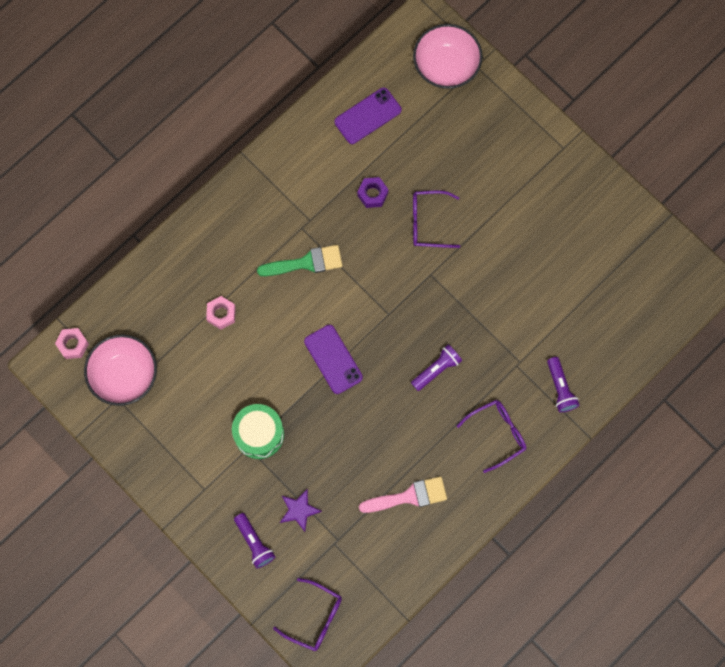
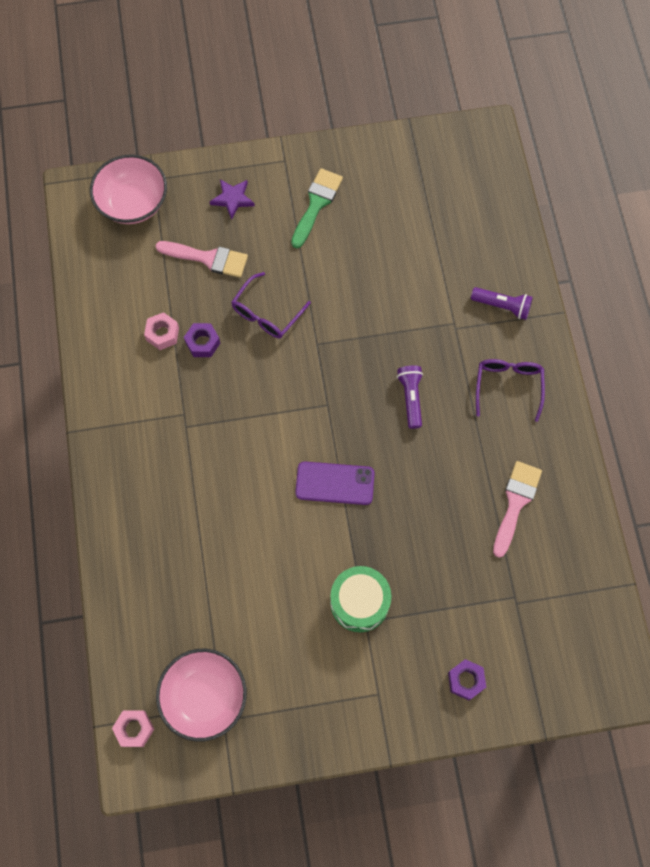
camera: 55 degrees left, 5 degrees down
(221, 314) = (213, 558): pink nut -> pink nut (162, 334)
(254, 543) = (465, 680): purple flashlight -> purple nut
(299, 510) = (461, 614): purple star -> purple star (232, 199)
(306, 263) = (222, 445): green brush -> green brush (316, 204)
(314, 617) = (578, 671): purple glasses -> none
(367, 116) = (125, 298): purple phone -> none
(441, 151) = (208, 258): none -> pink brush

